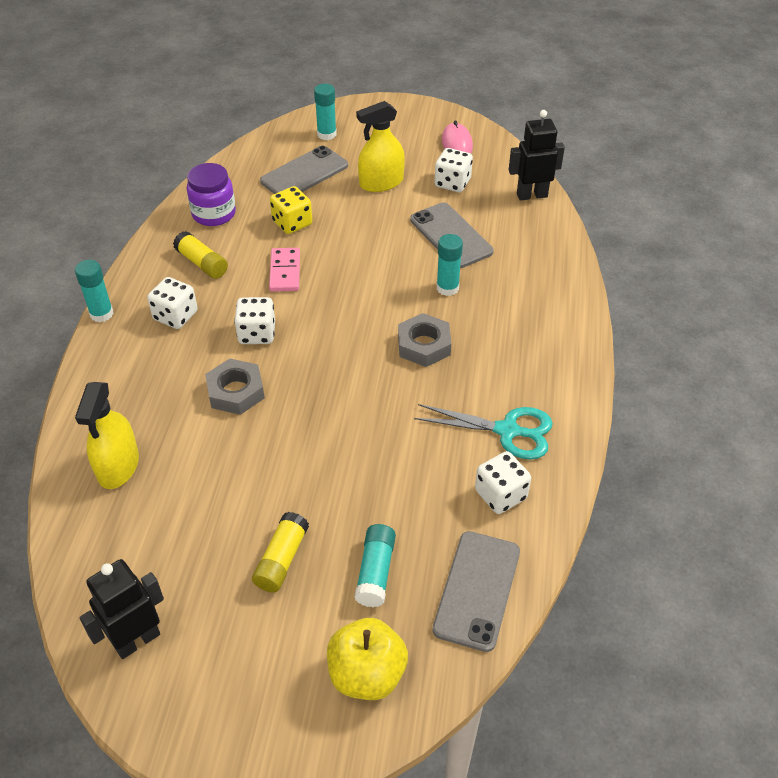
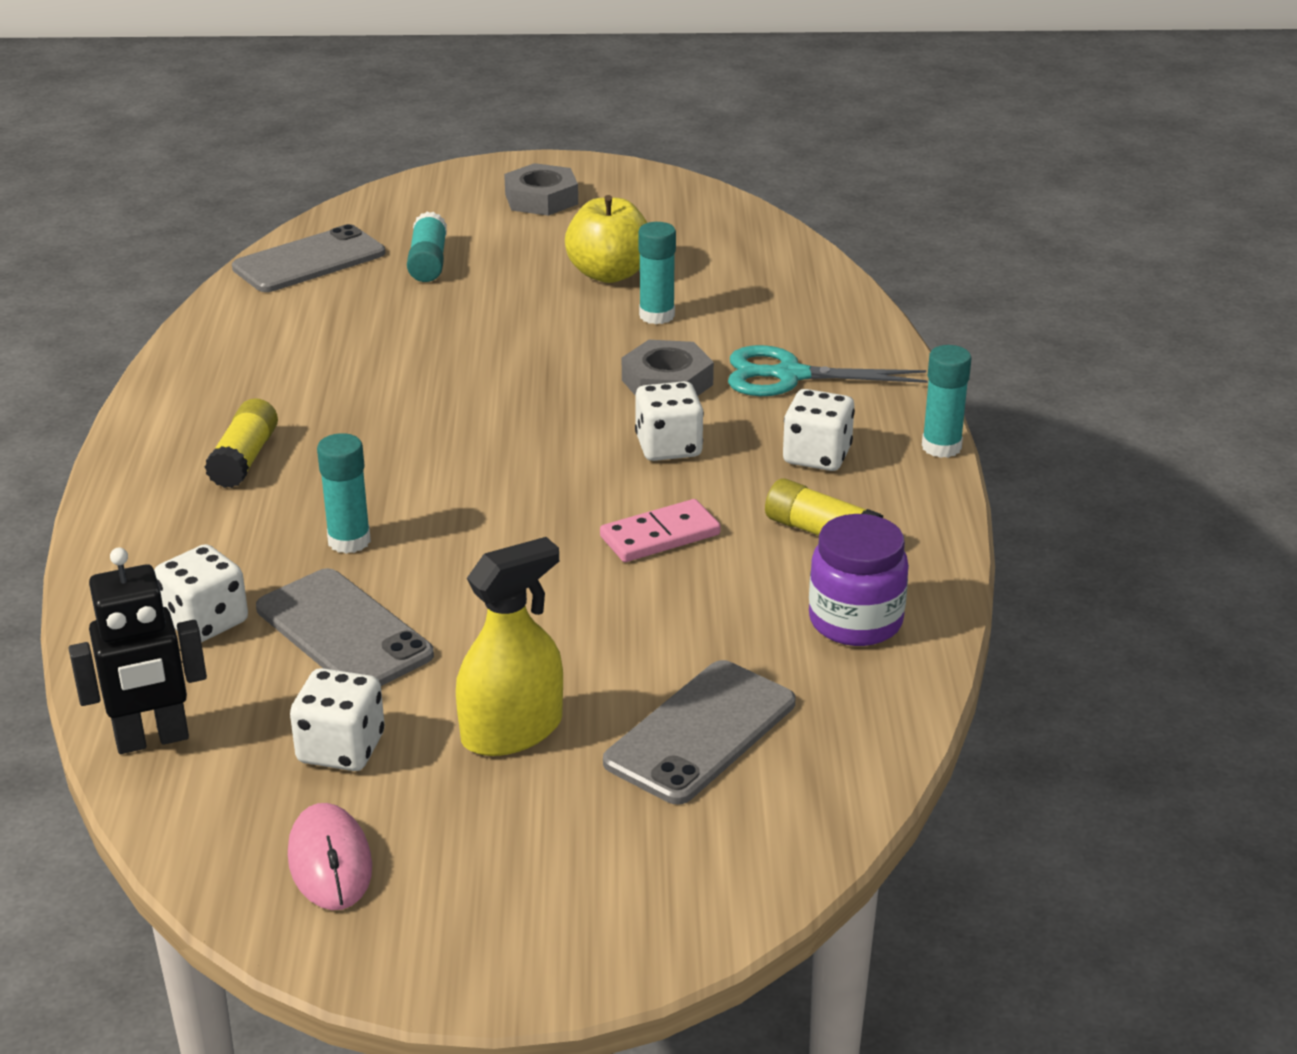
camera: 170 degrees right, 15 degrees down
(118, 466) = (783, 306): yellow spray bottle -> none
(137, 640) = (671, 206): black robot -> none
(282, 559) = (540, 261): yellow glue stick -> yellow glue stick (244, 459)
(285, 272) = (660, 536): pink domino -> pink domino turned 75 degrees clockwise
(292, 223) = (683, 621): yellow dice -> none
(326, 134) = (685, 848): turquoise glue stick -> turquoise glue stick (657, 315)
(367, 674) = (426, 208): yellow apple -> yellow apple (609, 274)
(424, 345) = (387, 459): grey nut -> grey nut (541, 199)
(477, 590) = (309, 261): grey phone -> grey phone turned 45 degrees clockwise
(500, 494) = (274, 326): white dice -> white dice (205, 622)
(507, 431) = (258, 380): turquoise scissors -> turquoise scissors (789, 375)

